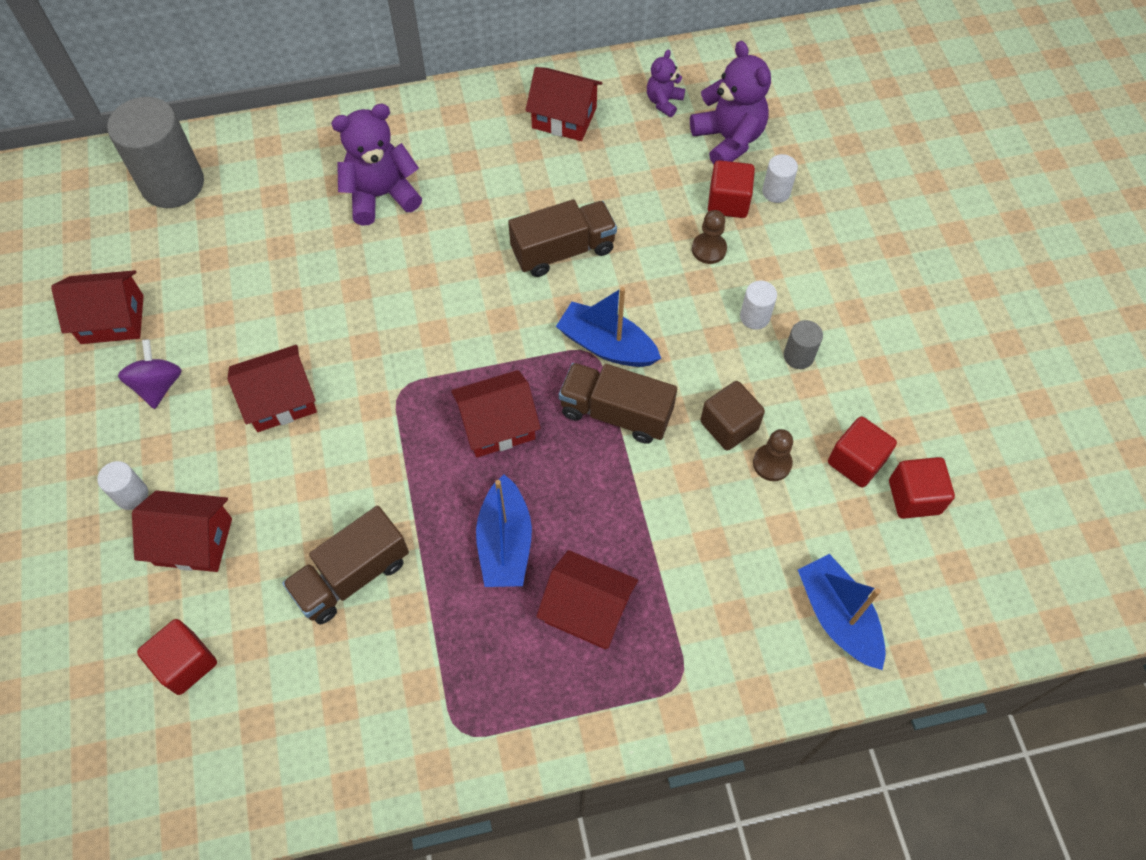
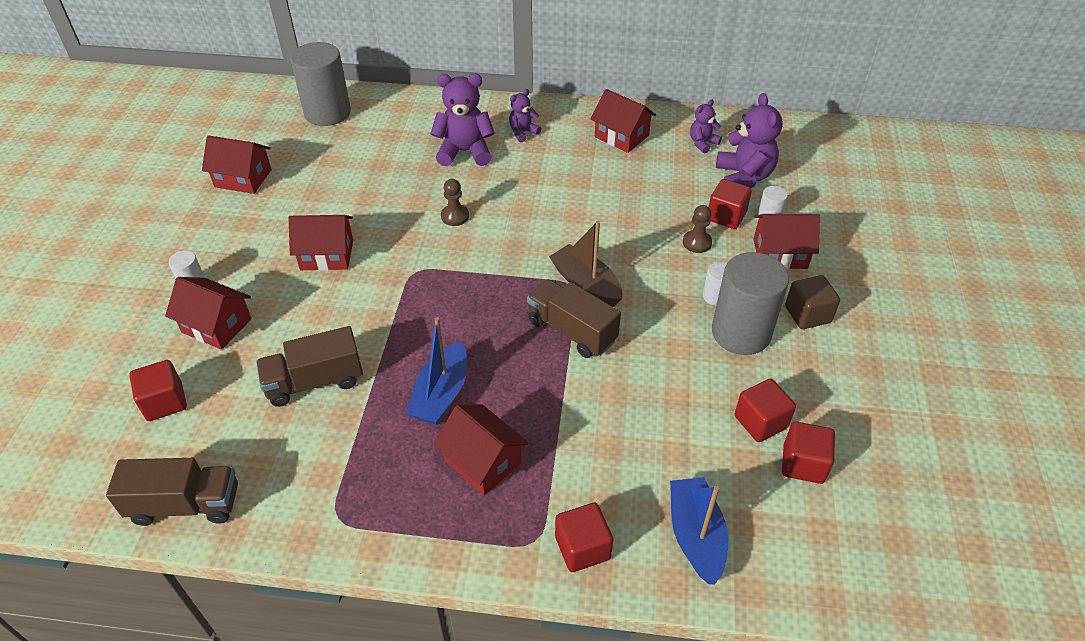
camera: 20 degrees right, 15 degrees down
(158, 385) = (249, 224): purple spinning top -> none
(441, 145) = (523, 132): none -> purple teddy bear
(497, 425) = (476, 314): red house -> red house (780, 254)
(563, 251) = (581, 216): brown truck -> brown truck (185, 505)
(606, 345) = (586, 284): blue boat -> brown boat
(729, 426) = (660, 365): brown cube -> brown cube (807, 314)
(731, 671) = (582, 548): none -> red cube
(772, 463) = (686, 402): brown pawn -> brown pawn (455, 216)
(798, 356) = (741, 333): grey cylinder -> grey cylinder, size x2.22

